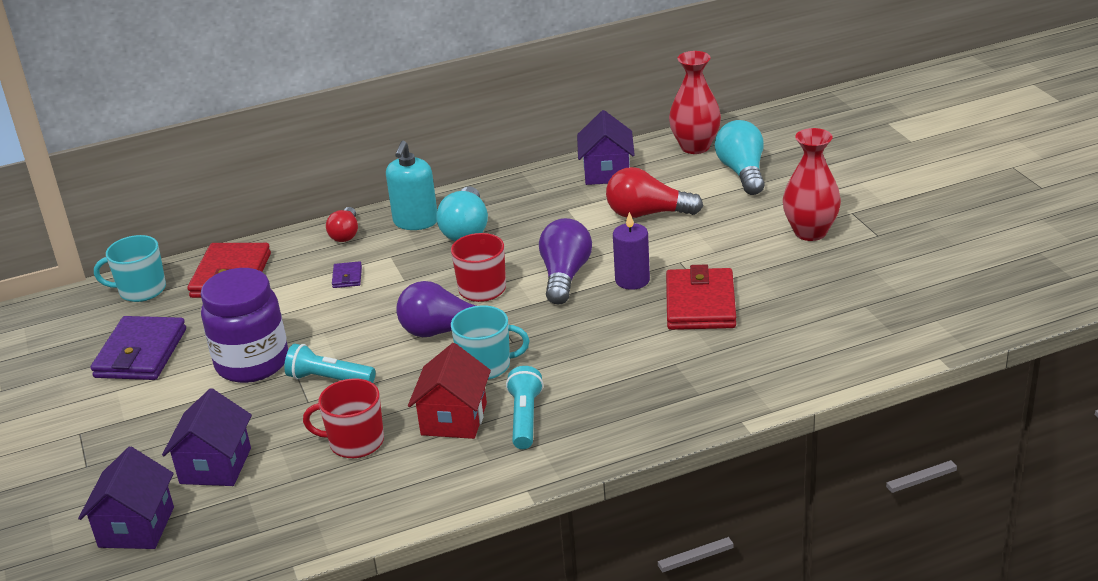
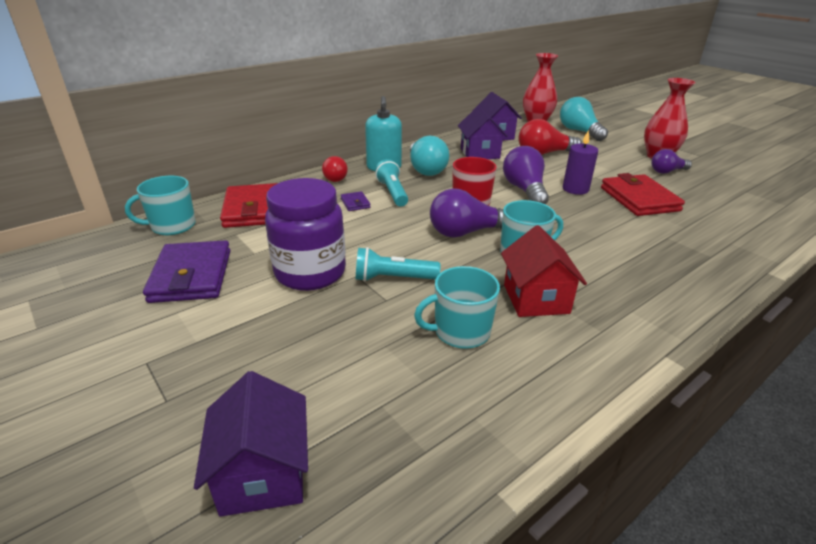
camera: 20 degrees left, 0 degrees up
(215, 466) = (326, 377): purple house -> purple house (480, 153)
(355, 442) = (460, 332): red mug -> turquoise mug
(525, 418) = (597, 291): turquoise flashlight -> turquoise flashlight (392, 193)
(791, 261) = (667, 171): none -> purple light bulb

